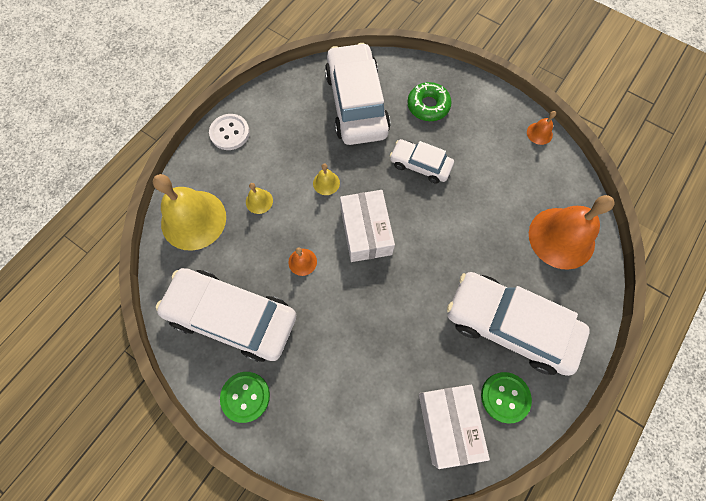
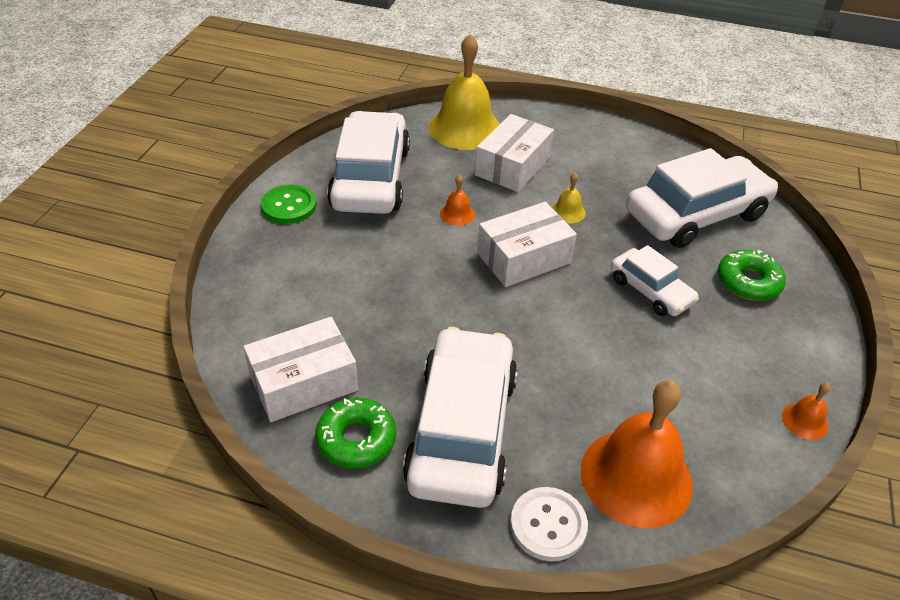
camera: 70 degrees right, 25 degrees down
(230, 133) = (581, 128): white button -> white button (548, 525)
(259, 201) = (512, 166): yellow bell -> white box
(420, 165) = (650, 291): white car -> white car turned 135 degrees clockwise
(505, 397) = (356, 439): green button -> green donut

